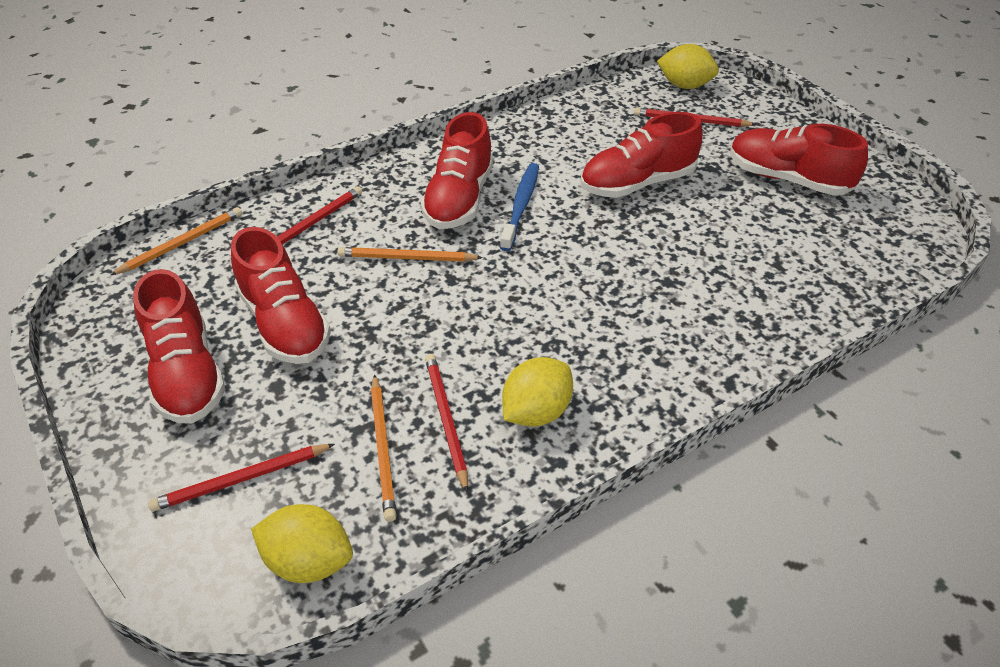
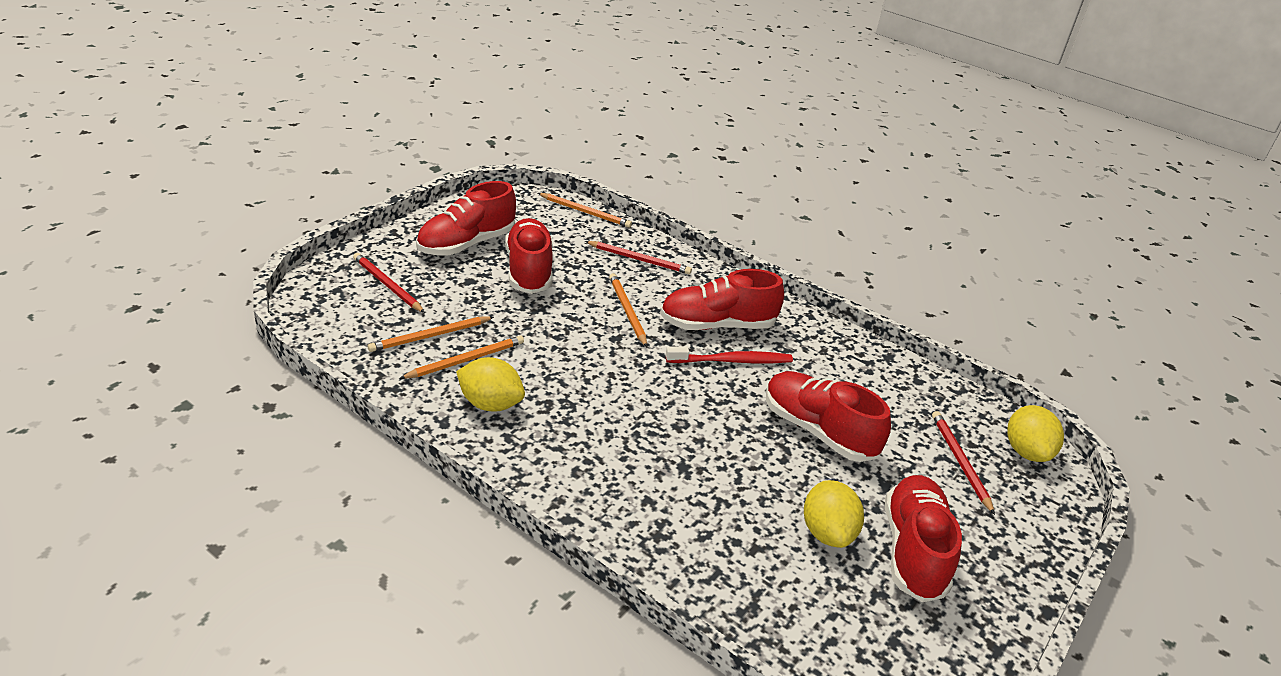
camera: 65 degrees right, 10 degrees down
(284, 323) = (529, 271): red shoe -> red shoe turned 135 degrees clockwise
(308, 561) = (331, 324): yellow lemon -> yellow lemon (827, 532)
(446, 420) = (466, 360): red pencil -> orange pencil
(521, 206) = (732, 361): blue toothbrush -> red toothbrush

